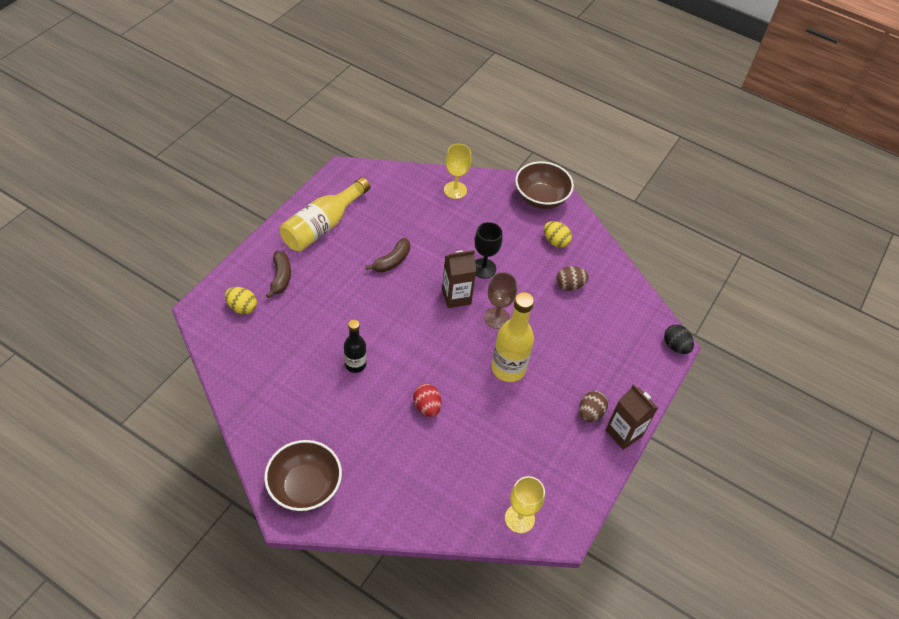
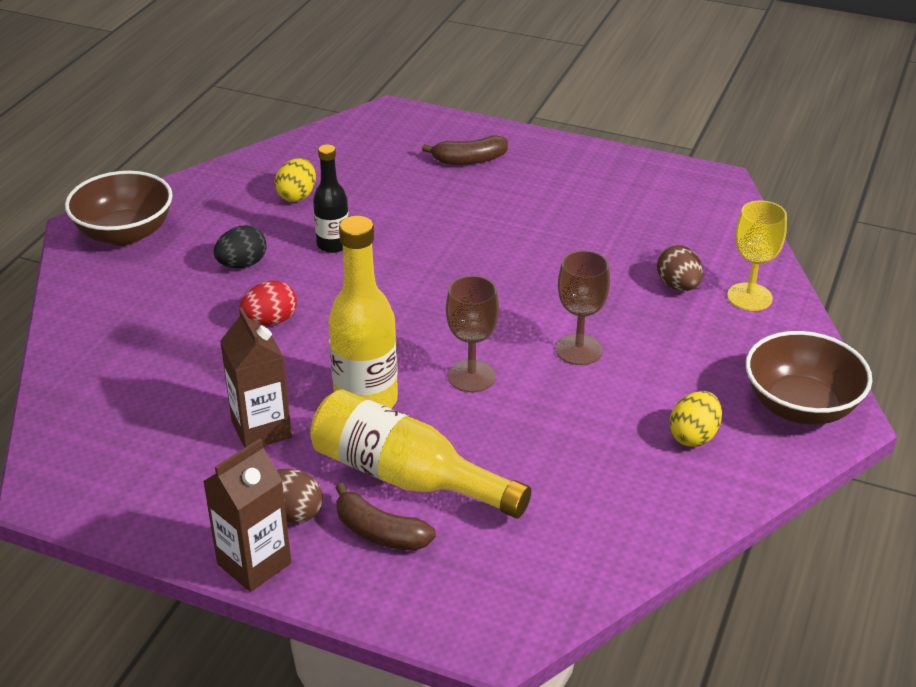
camera: 85 degrees right, 15 degrees down
(242, 307) = (404, 140): yellow egg -> yellow egg (297, 196)
(323, 225) = (588, 178): yellow bottle -> yellow bottle (406, 477)
(392, 261) = (547, 251): brown banana -> brown banana (380, 532)
(456, 296) = (501, 326): brown carton -> brown carton (261, 429)
(483, 268) = (579, 350): black goblet -> brown goblet
(519, 518) = (75, 440): yellow goblet -> none
(569, 285) = (588, 464): brown egg -> brown egg (678, 286)
(675, 346) = (489, 642): black egg -> black egg (242, 264)

